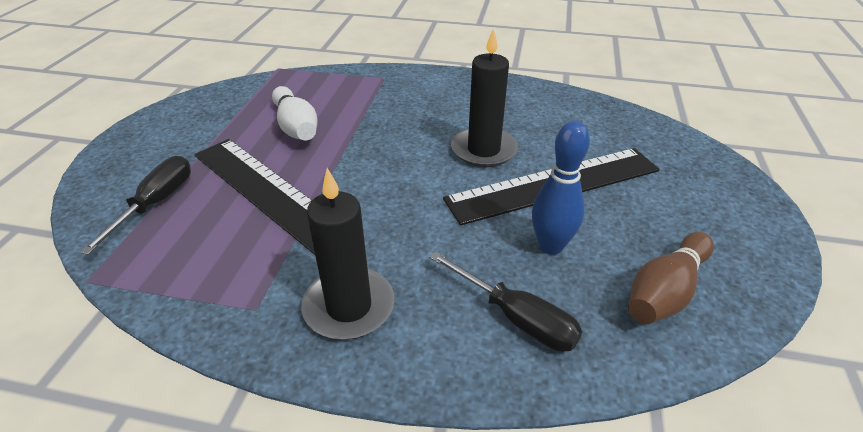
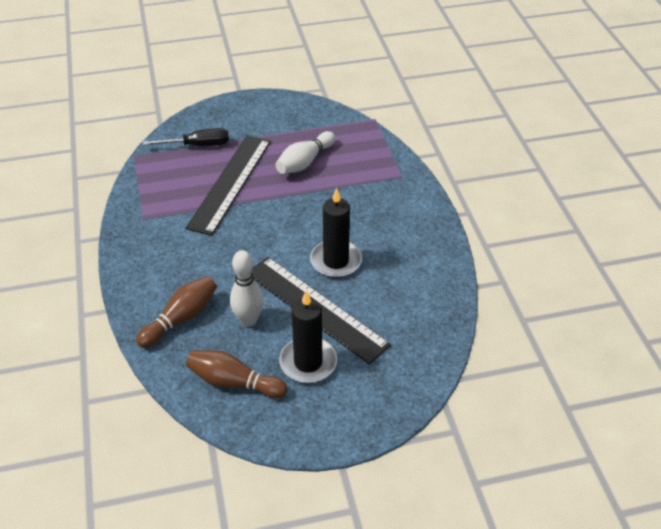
camera: 65 degrees right, 5 degrees up
(349, 306) = (159, 251): black candle -> black candle (308, 362)
(516, 318) = (181, 318): black screwdriver -> brown bowling pin
(550, 246) = (248, 320): blue bowling pin -> white bowling pin

